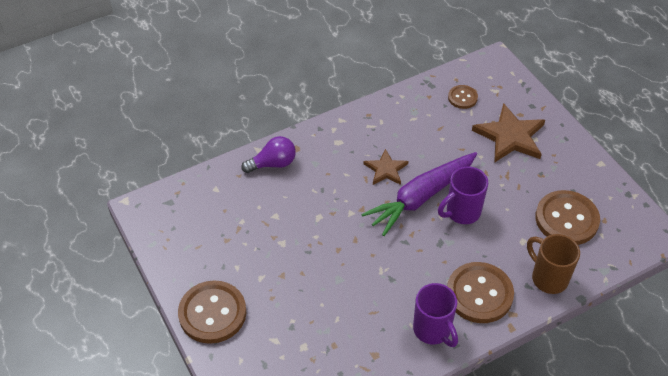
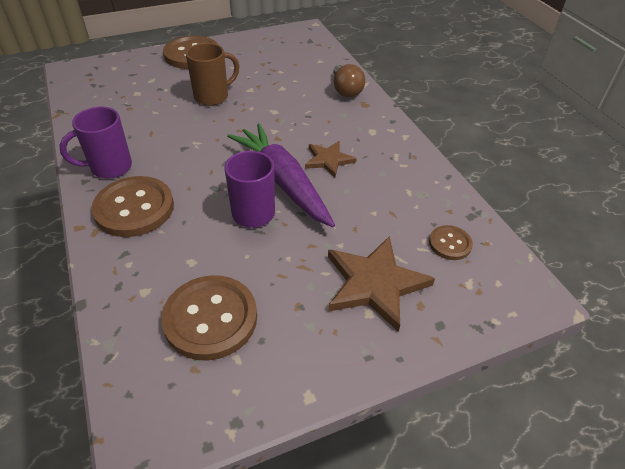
camera: 95 degrees right, 5 degrees down
(273, 163) = (346, 90): purple light bulb -> brown light bulb
(548, 278) = (126, 276): brown mug -> brown mug (213, 96)

